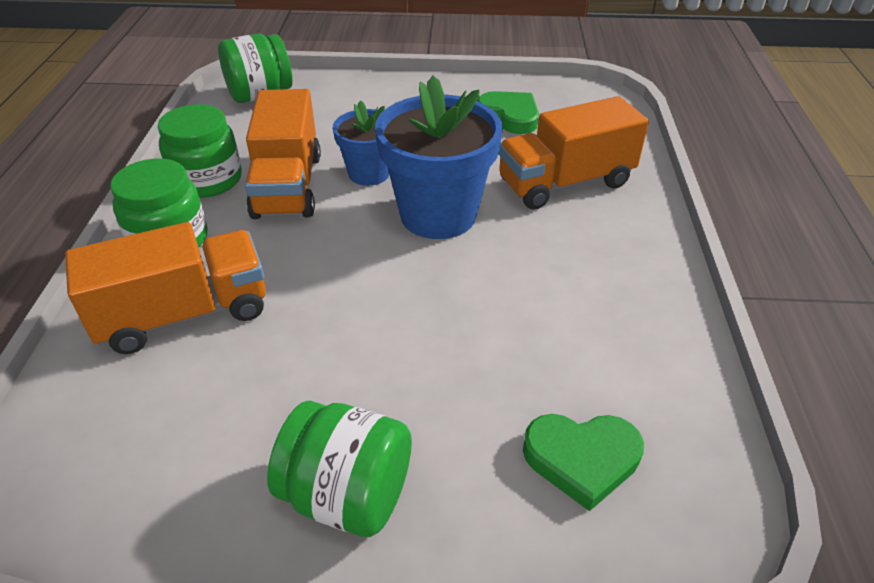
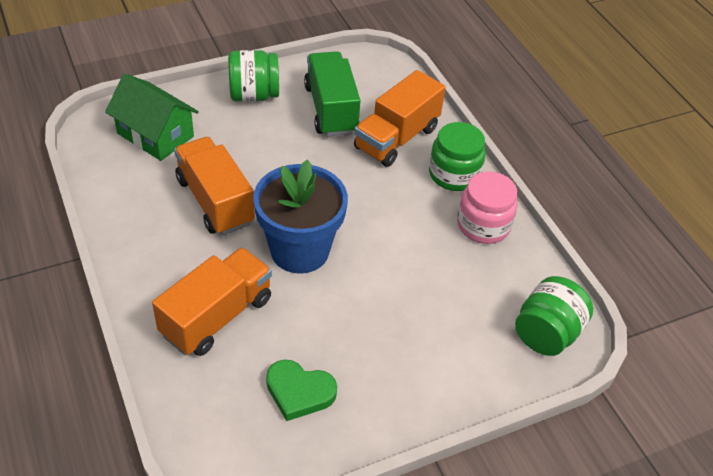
camera: 150 degrees right, 5 degrees up
(207, 180) = (483, 225): green jar -> pink jar
(233, 404) = (331, 109): none -> green truck
(287, 185) = (424, 240): orange truck -> orange truck (215, 201)
(369, 173) = (375, 272): blue flower pot -> none
(582, 459) = (155, 135): green heart -> green house

